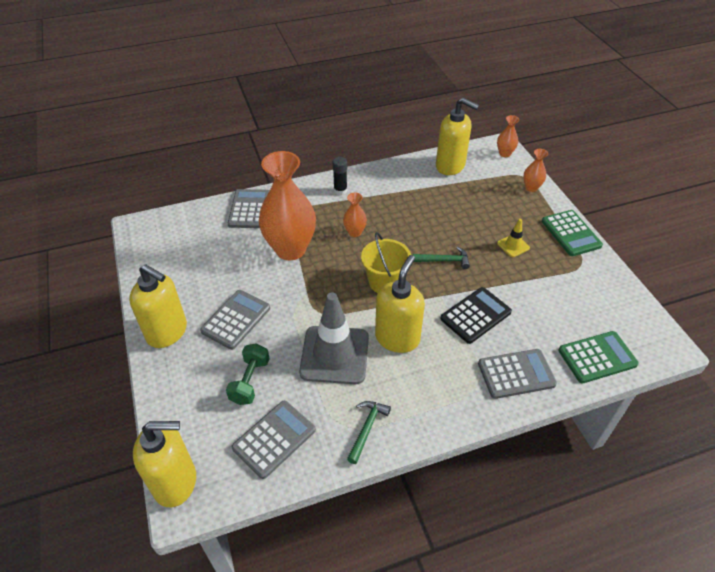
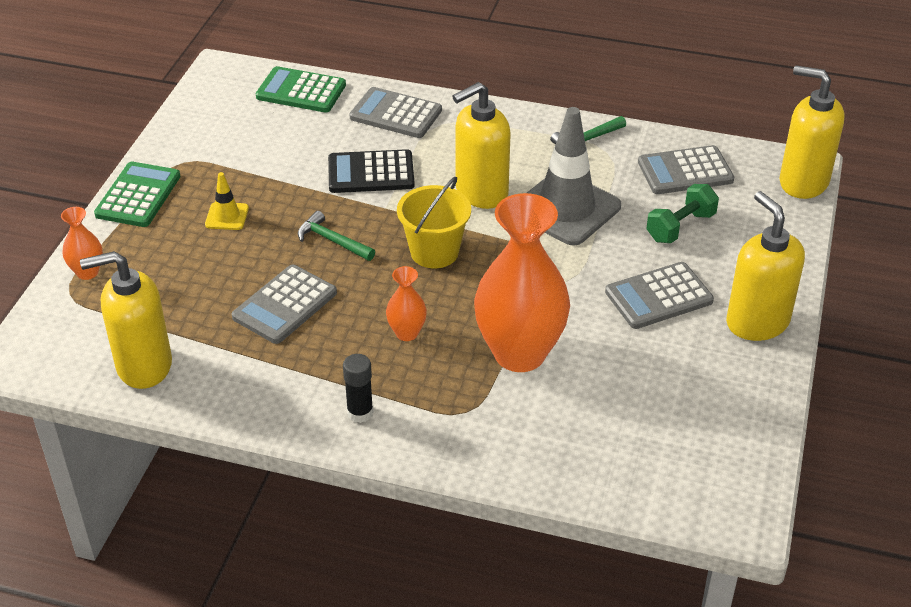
camera: 145 degrees left, 5 degrees down
(249, 209) = (533, 454): grey calculator -> grey calculator (284, 305)
(450, 166) = (143, 366): yellow soap dispenser -> yellow soap dispenser turned 75 degrees counterclockwise
(504, 153) = (35, 343): orange vase -> none

